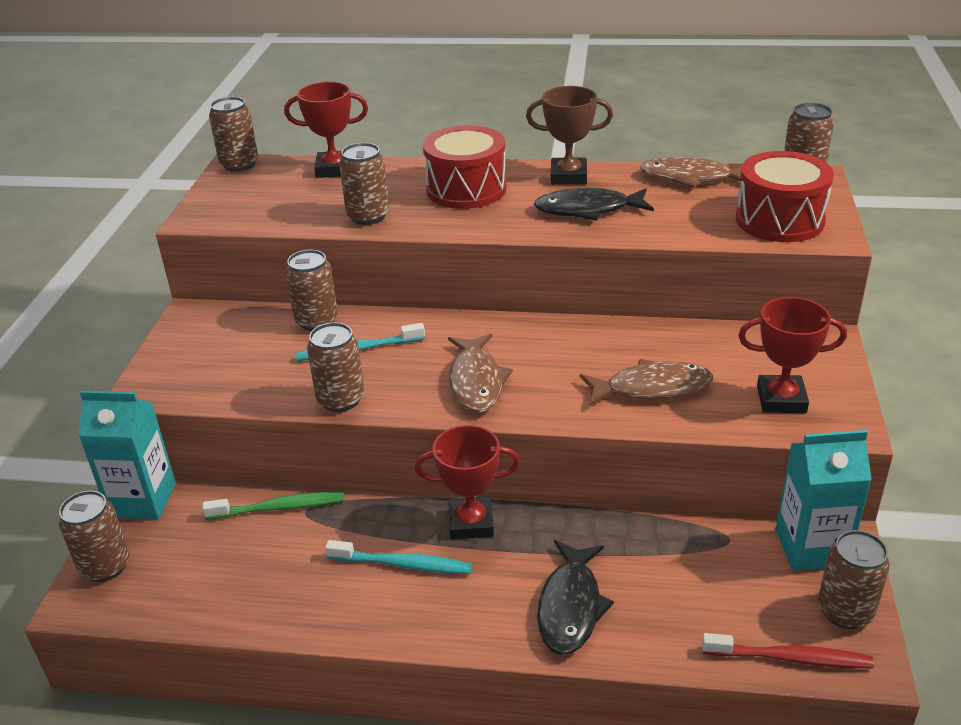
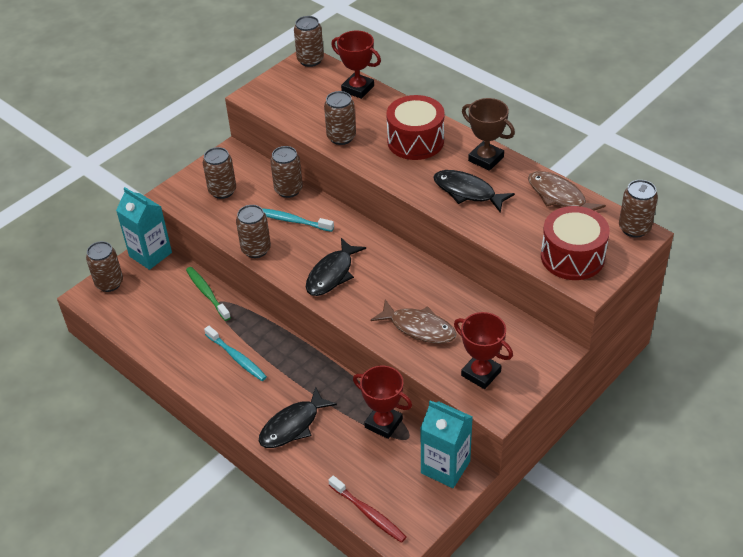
camera: 35 degrees right, 10 degrees up
(279, 508) = (207, 293): green toothbrush -> green toothbrush turned 150 degrees counterclockwise
(471, 522) = (288, 353): red trophy -> red trophy (383, 423)
(476, 382) = (332, 274): brown fish -> black fish
(845, 611) = (423, 509): brown can -> brown can (222, 191)

